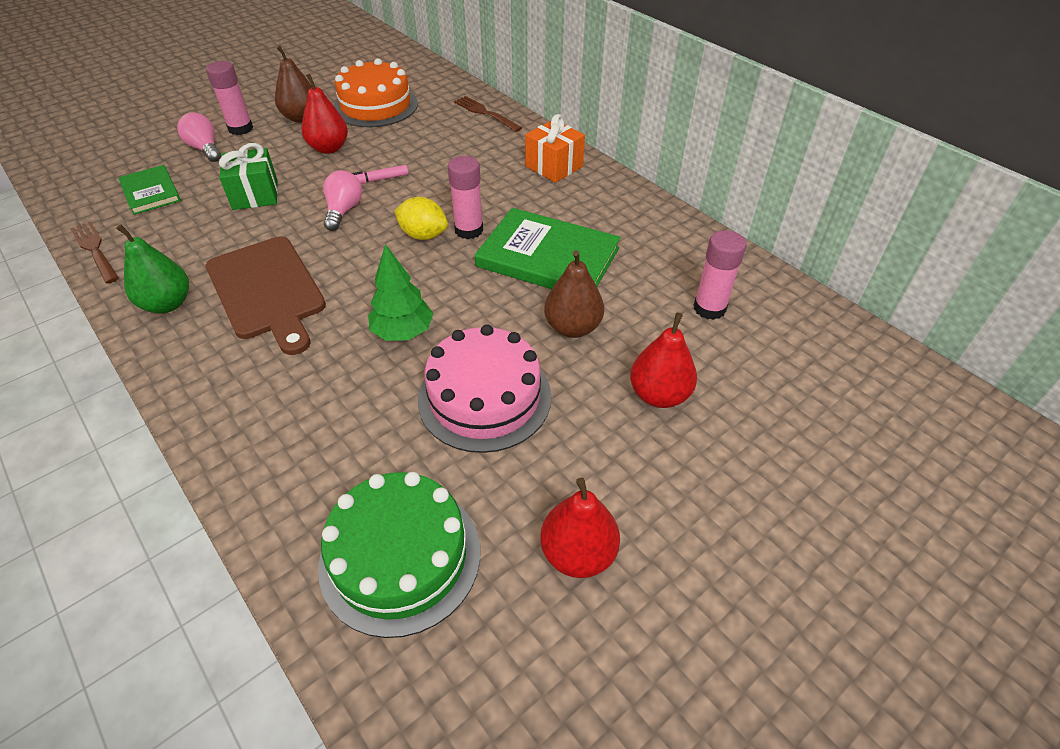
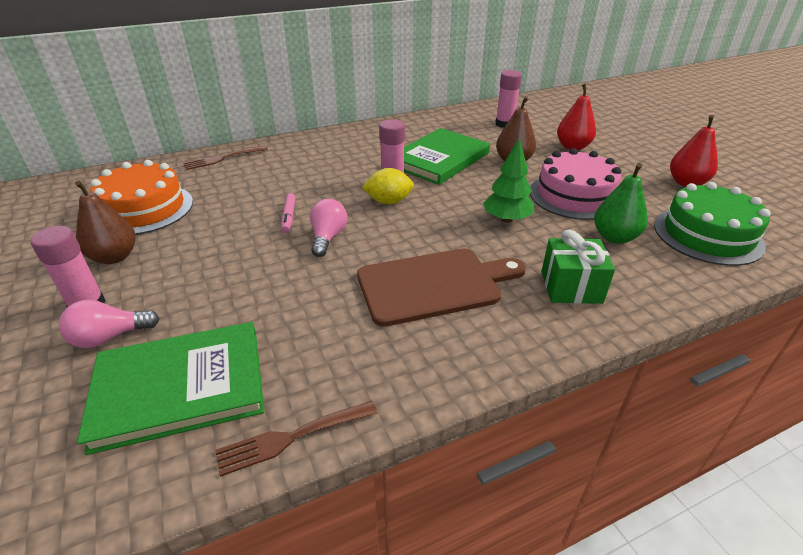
camera: 75 degrees left, 10 degrees down
(151, 192) = (180, 387): green book -> green book, size x1.73
(167, 304) = (433, 355): green pear -> green pear (614, 237)
(255, 195) = (258, 292): green gift -> green gift (571, 287)
(329, 148) = (204, 241): red pear -> none
(343, 211) = (328, 237): pink light bulb -> pink light bulb turned 75 degrees clockwise
(423, 235) = (389, 201): yellow lemon -> yellow lemon turned 45 degrees clockwise
(554, 166) = (330, 143): orange gift -> none

